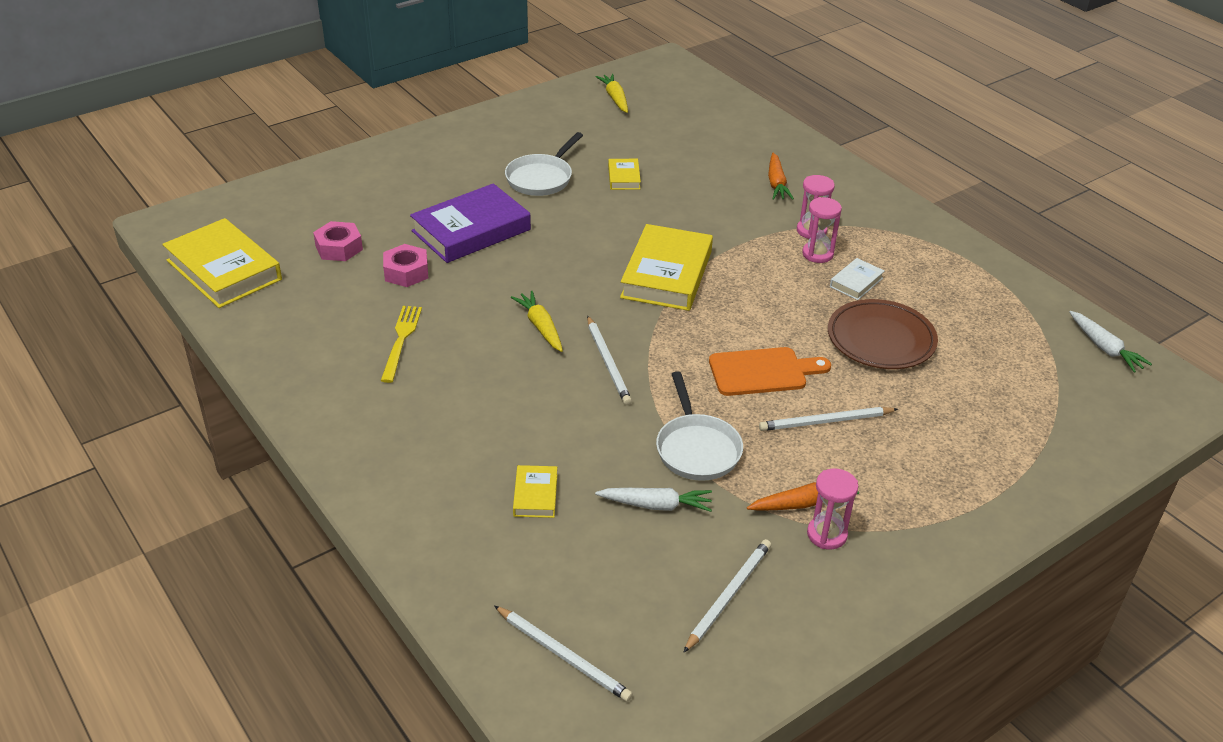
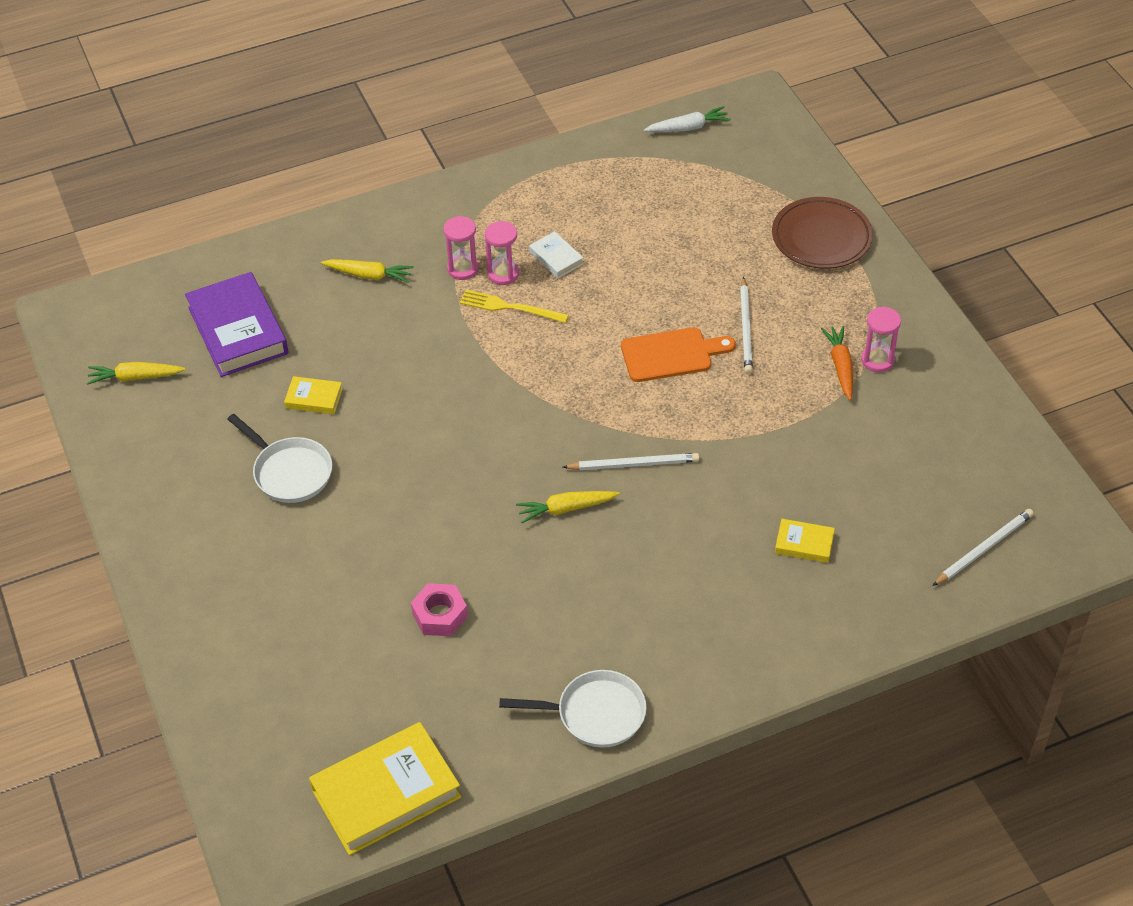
camera: 75 degrees left, 10 degrees up
(339, 248) = (374, 677): pink nut -> none
(401, 340) = (560, 628): yellow fork -> yellow fork (510, 307)
(471, 230) = (376, 548): purple book -> purple book (238, 330)
(656, 505) = (829, 462): white carrot -> none
(666, 274) = (505, 395): yellow book -> none
(696, 449) = (764, 421): white pan -> white pan (595, 714)
(728, 595) = (934, 435): white pencil -> none
(763, 372) = (671, 354): orange cutting board -> orange cutting board turned 75 degrees clockwise
(776, 183) = (369, 275): orange carrot -> yellow carrot
(881, 339) = (644, 263): brown plate -> brown plate (821, 237)

